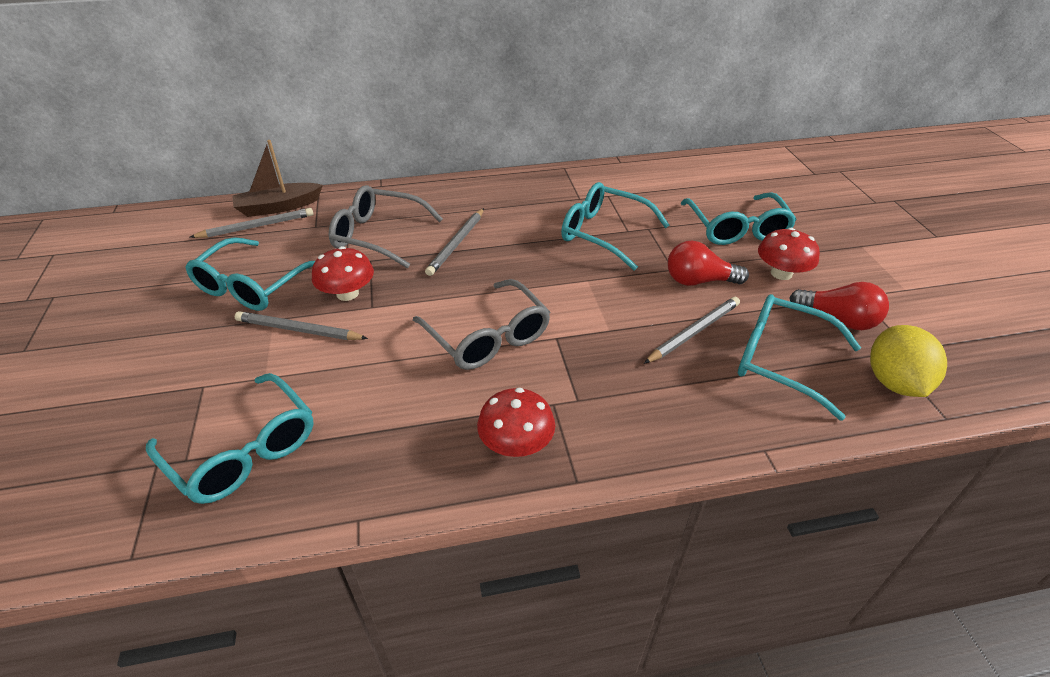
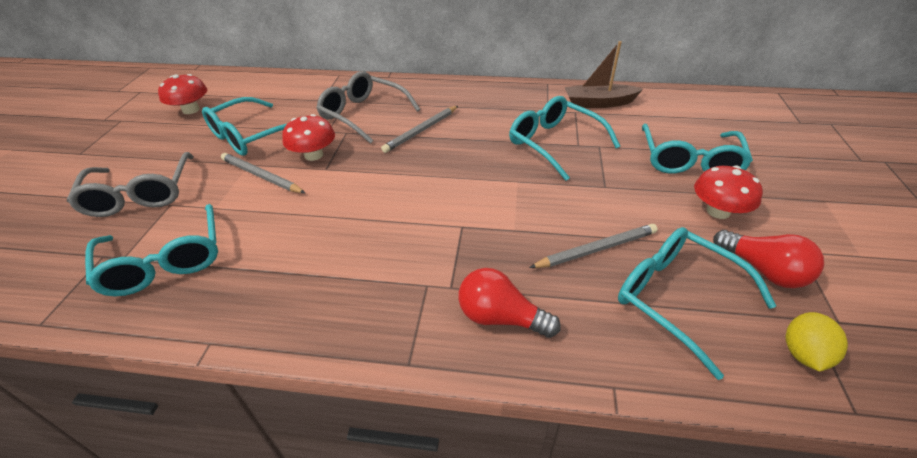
camera: 20 degrees right, 0 degrees up
(256, 227) = (280, 94): grey pencil -> none
(278, 207) = (304, 82): brown boat -> brown boat (598, 103)
(488, 337) = (403, 213): grey glasses -> grey glasses (140, 195)
(516, 444) = (374, 313): red mushroom -> red mushroom (191, 110)
(698, 281) = (625, 202): red light bulb -> red light bulb (500, 317)
(894, 382) = (803, 354): yellow lemon -> yellow lemon, size x0.66

